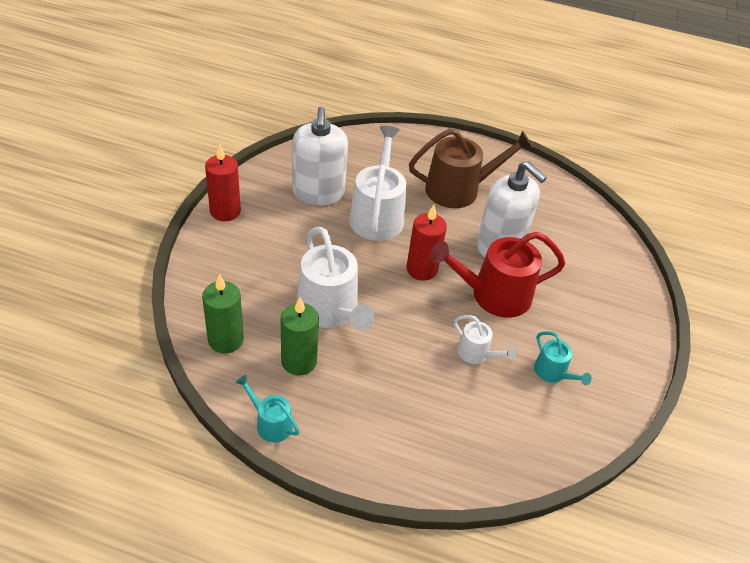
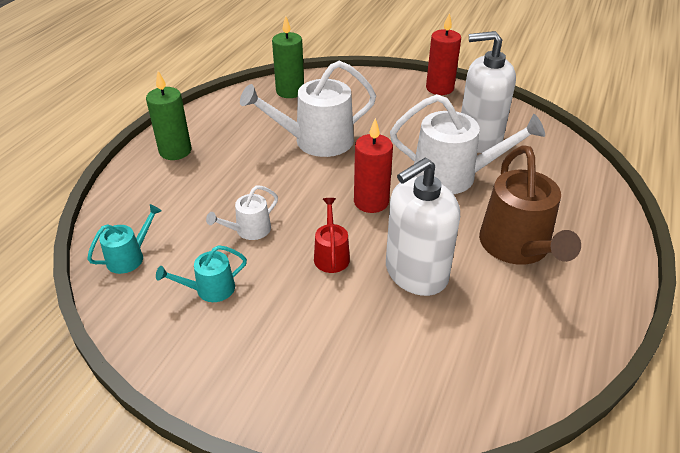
camera: 100 degrees right, 5 degrees down
(270, 423) = (205, 111): turquoise watering can -> turquoise watering can (129, 257)
(299, 361) = (262, 124): green candle -> green candle (175, 151)
(494, 295) = (331, 255): red watering can -> red watering can, size x0.51

